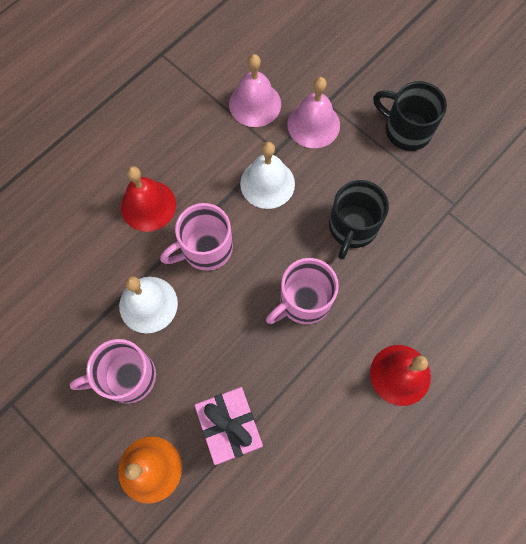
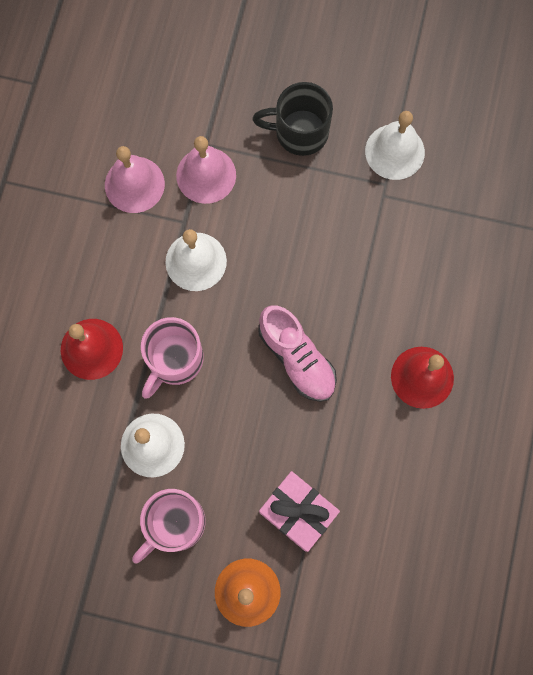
camera: 30 degrees left, 5 degrees up
(303, 301) = (297, 358): pink mug -> pink shoe
(352, 228) = (302, 261): black mug -> none
(476, 183) = (394, 151): none -> white bell

